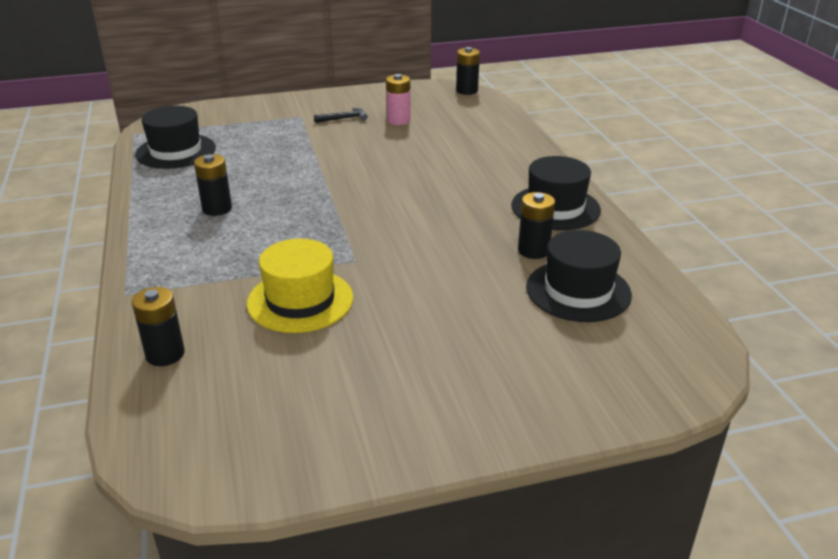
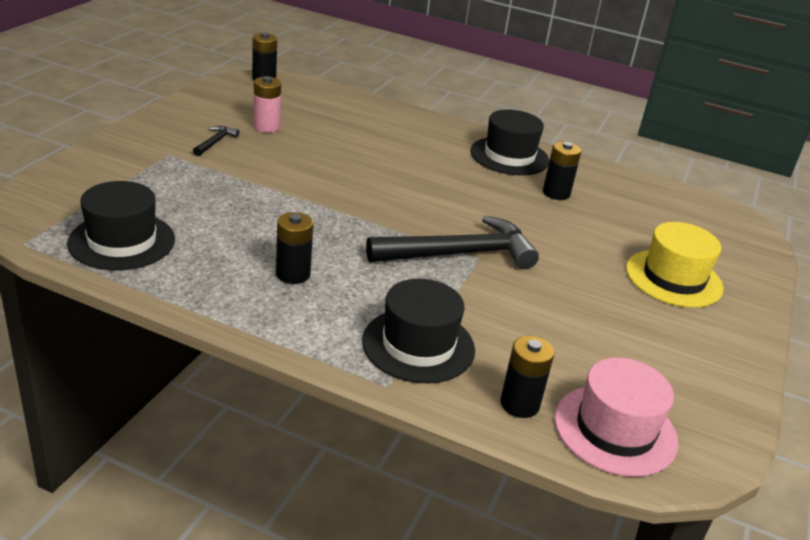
camera: 55 degrees left, 0 degrees up
(181, 413) = (615, 430): none -> pink hat
(300, 300) = (511, 307): yellow hat -> yellow hat (673, 278)
(346, 250) = (459, 254): none -> black hammer
(578, 291) = (624, 208): black hat -> black hat (418, 345)

